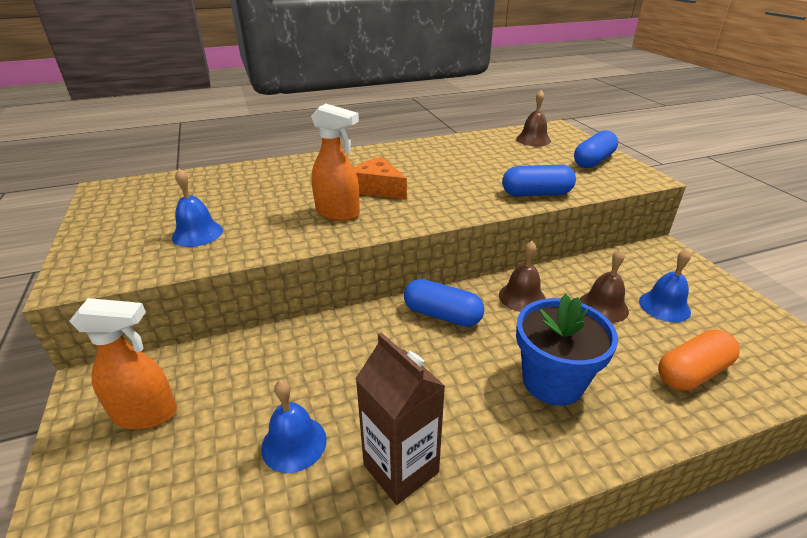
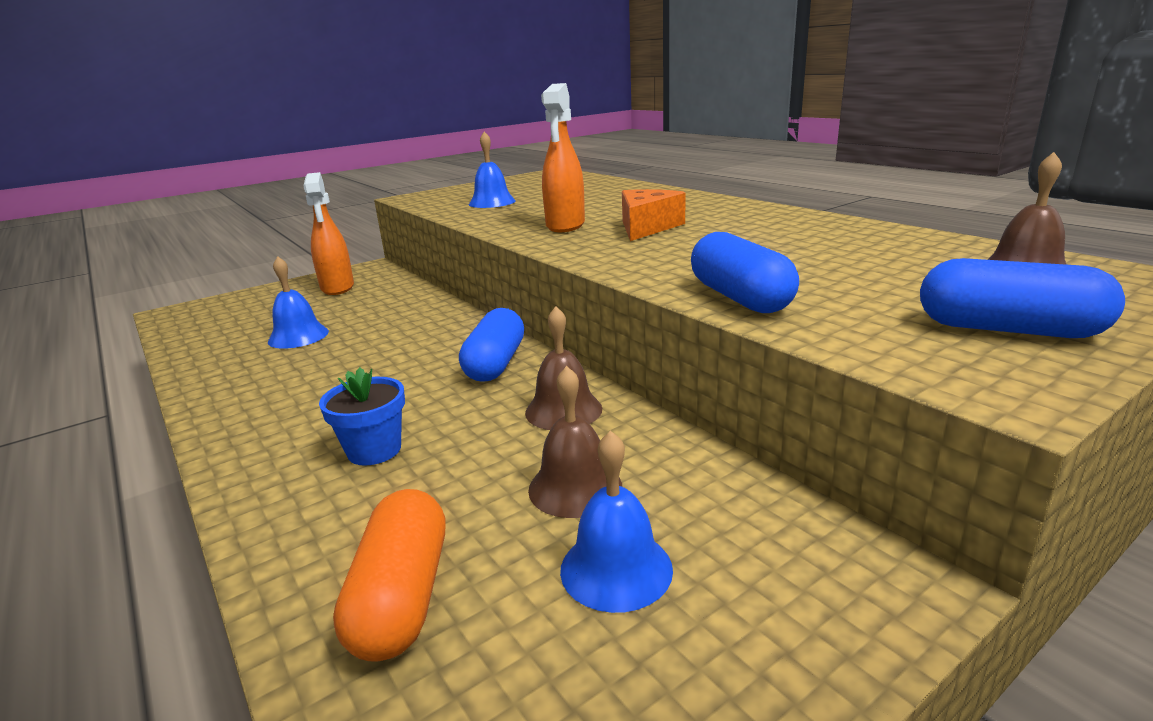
camera: 75 degrees right, 10 degrees down
(401, 468) = (257, 381): brown carton -> none
(552, 381) = (374, 450): blue flower pot -> blue flower pot, size x0.60
(692, 372) = (402, 597): orange capsule -> orange capsule turned 45 degrees clockwise

